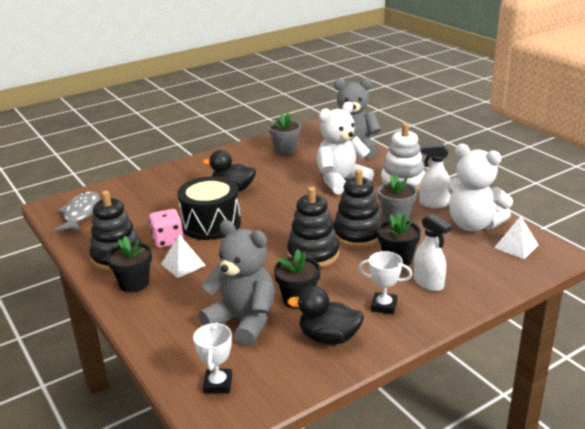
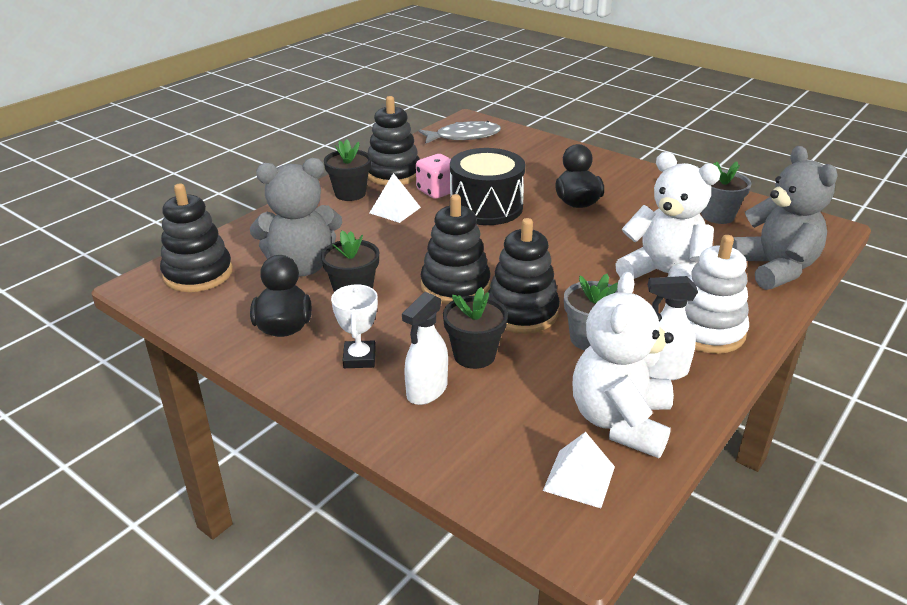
camera: 70 degrees right, 5 degrees up
(218, 384) = (198, 274): white trophy -> black stacking toy
(243, 321) = (302, 266): grey teddy bear -> grey teddy bear turned 60 degrees clockwise
(434, 204) = (661, 371): white spray bottle -> white spray bottle turned 75 degrees counterclockwise

